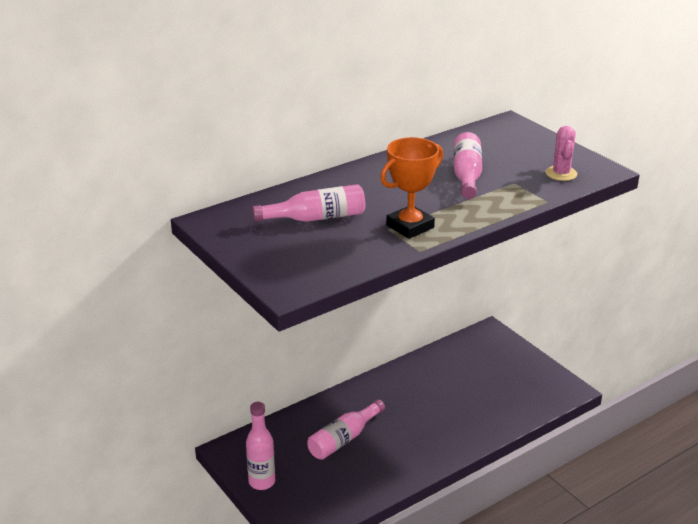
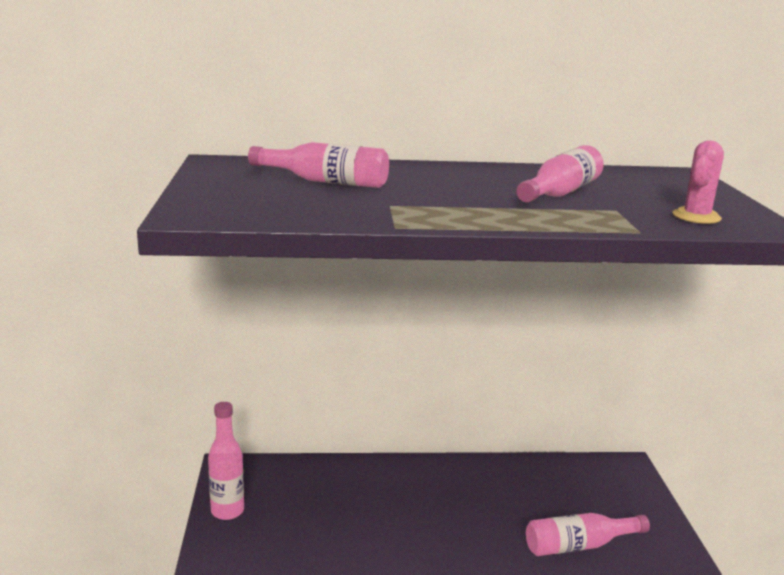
camera: 30 degrees right, 10 degrees down
(343, 439) = (354, 506): pink bottle -> pink bottle (579, 545)
(410, 226) = (419, 209): orange trophy -> none

